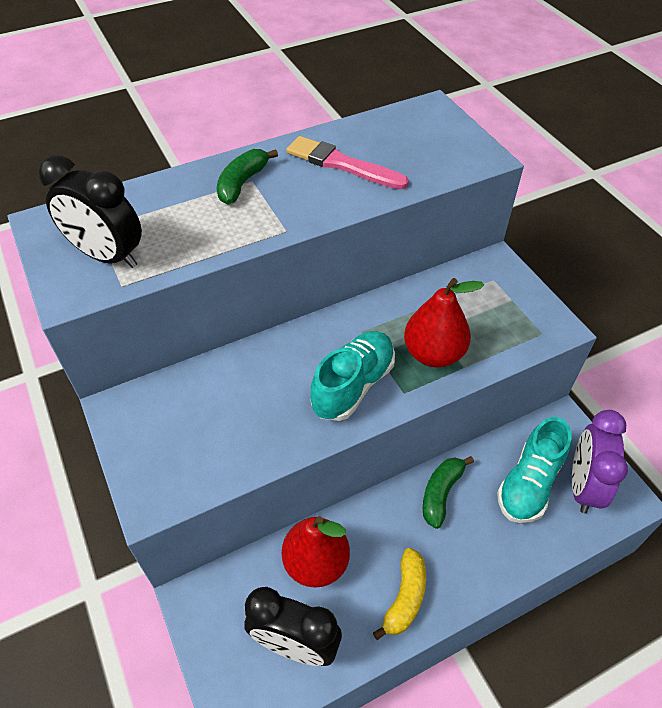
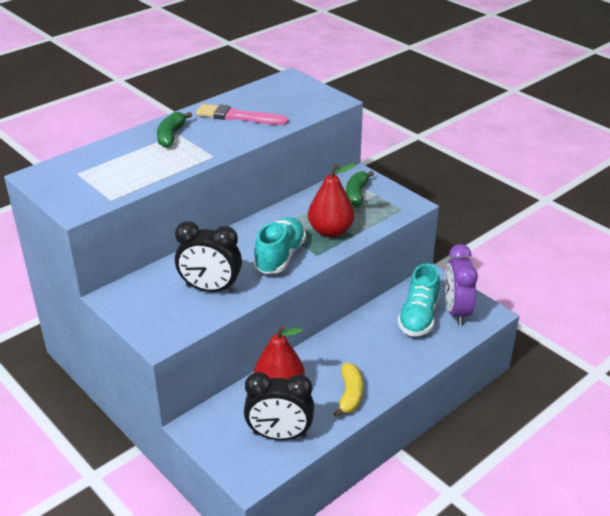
camera: 15 degrees left, 15 degrees down
(108, 256) = (93, 187): black clock -> black clock (210, 289)
(441, 493) = (358, 334): green banana -> green banana (357, 194)

